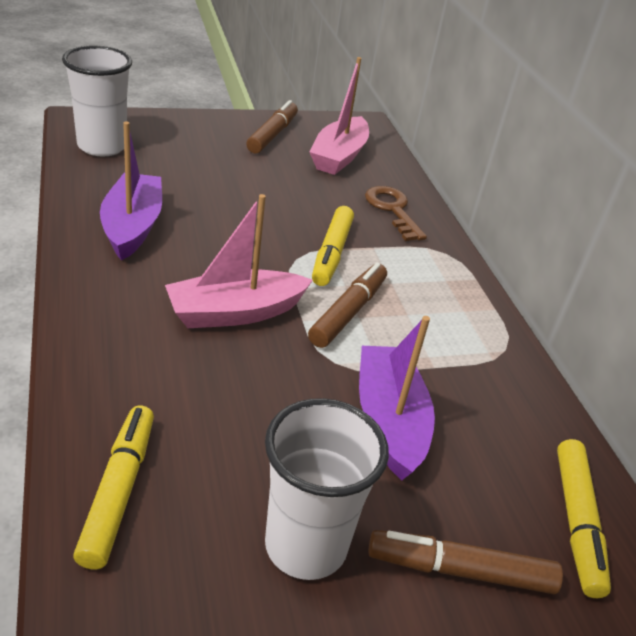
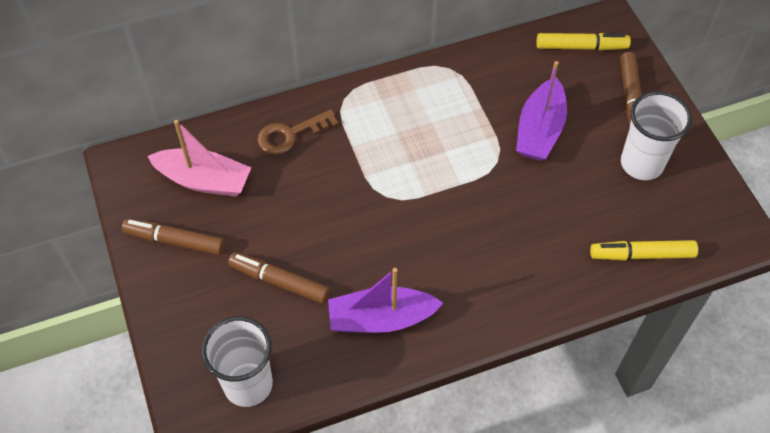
camera: 90 degrees left, 20 degrees up
(235, 312) = (467, 225): pink boat -> none
(331, 253) = (371, 173): yellow marker -> none
(348, 312) = (442, 157): brown marker -> brown marker (279, 281)
(389, 421) = (539, 130): purple boat -> purple boat turned 60 degrees counterclockwise

